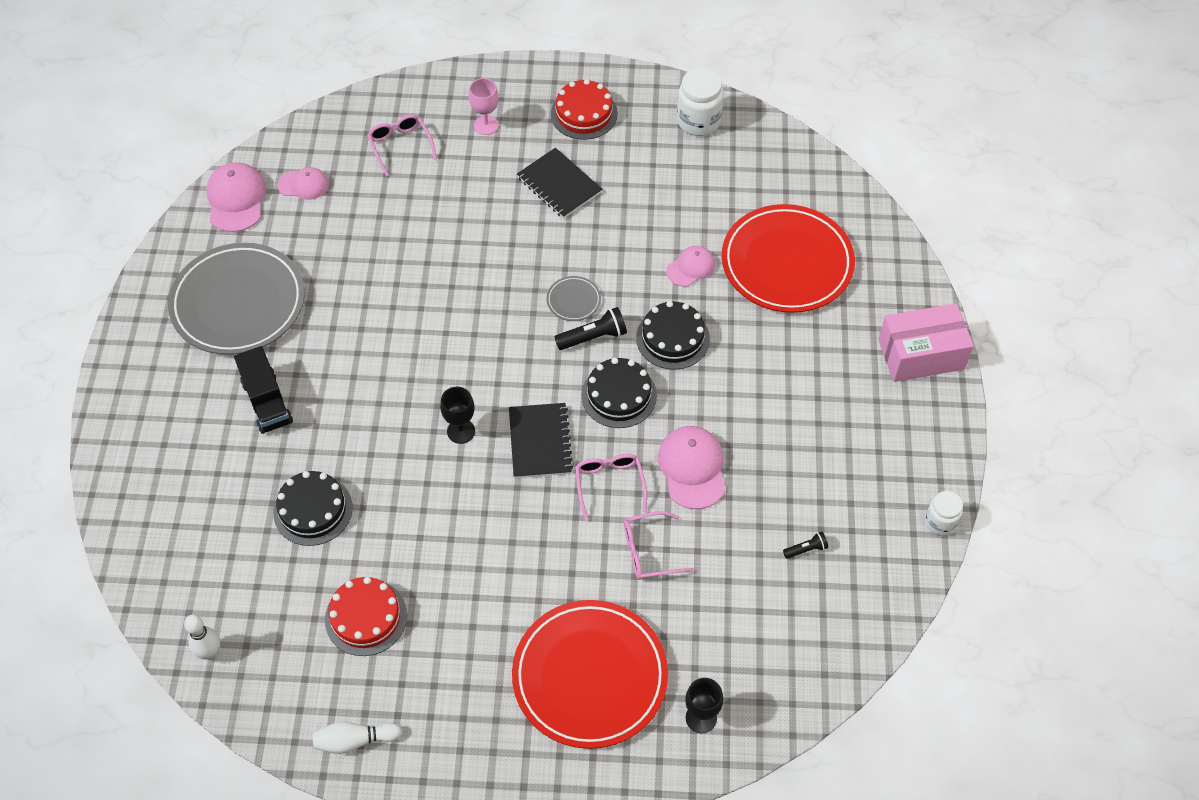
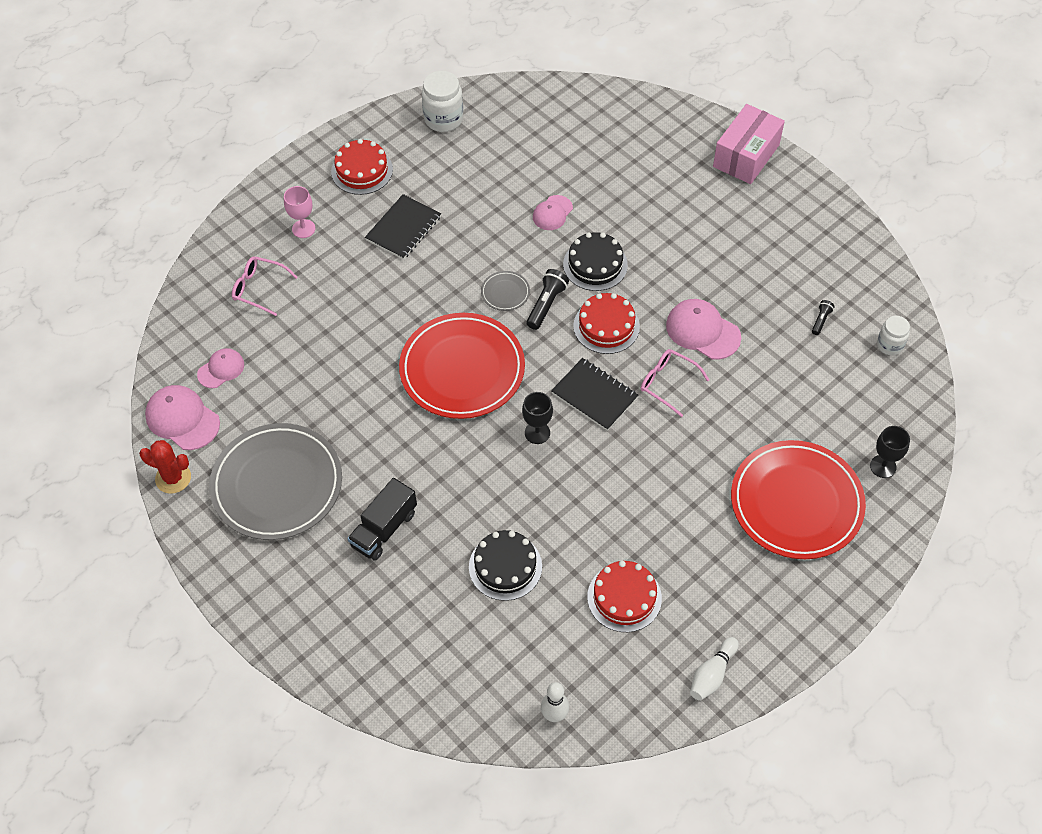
camera: 45 degrees left, 0 degrees up
(180, 237) = (173, 478): none -> red cactus
(267, 402) = (384, 529): black truck -> black truck turned 105 degrees clockwise
(559, 185) = (403, 228): black notebook -> black notebook turned 60 degrees counterclockwise
(619, 395) = (606, 326): black cake -> red cake
(649, 551) = (739, 401): pink glasses -> none
(691, 267) = (552, 213): pink cap -> pink cap turned 150 degrees counterclockwise
(787, 263) = (606, 164): red plate -> red plate (462, 369)
(940, 522) = (869, 242): white jar -> white jar (890, 345)

